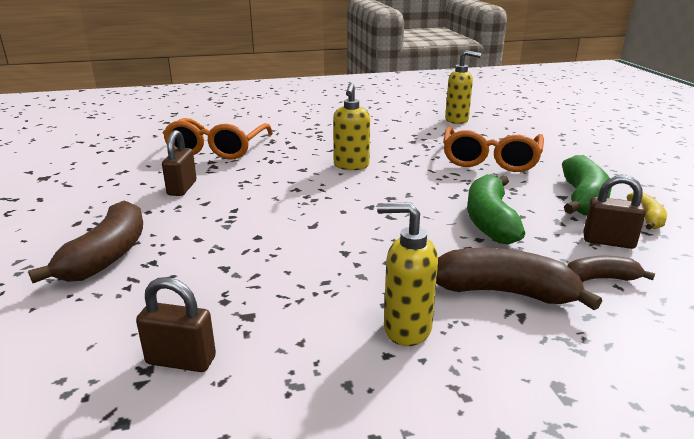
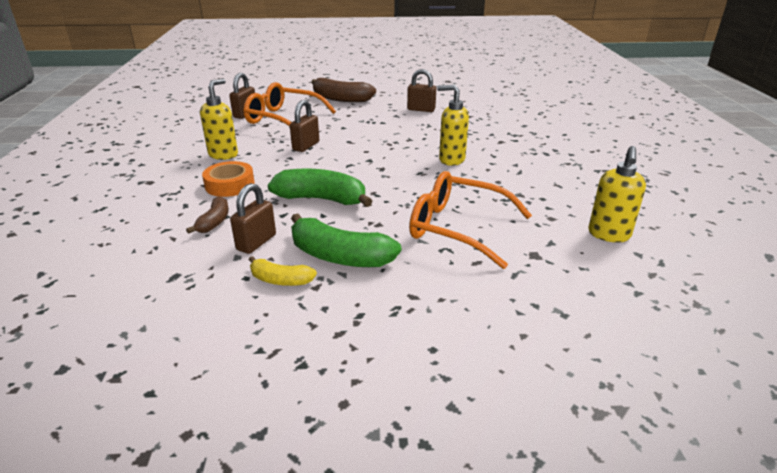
camera: 100 degrees right, 5 degrees up
(217, 149) = (496, 117): orange glasses -> orange glasses (283, 119)
(341, 255) = (306, 146): none -> brown padlock
(504, 292) = (230, 185): brown banana -> orange tape

